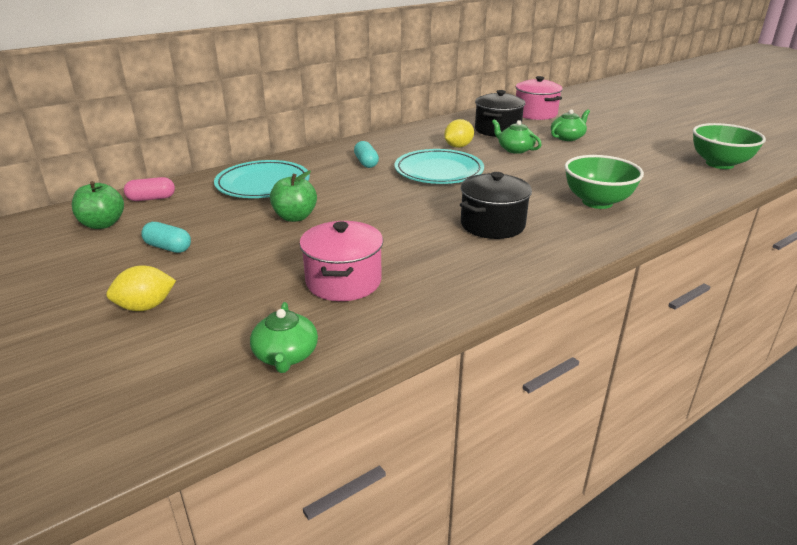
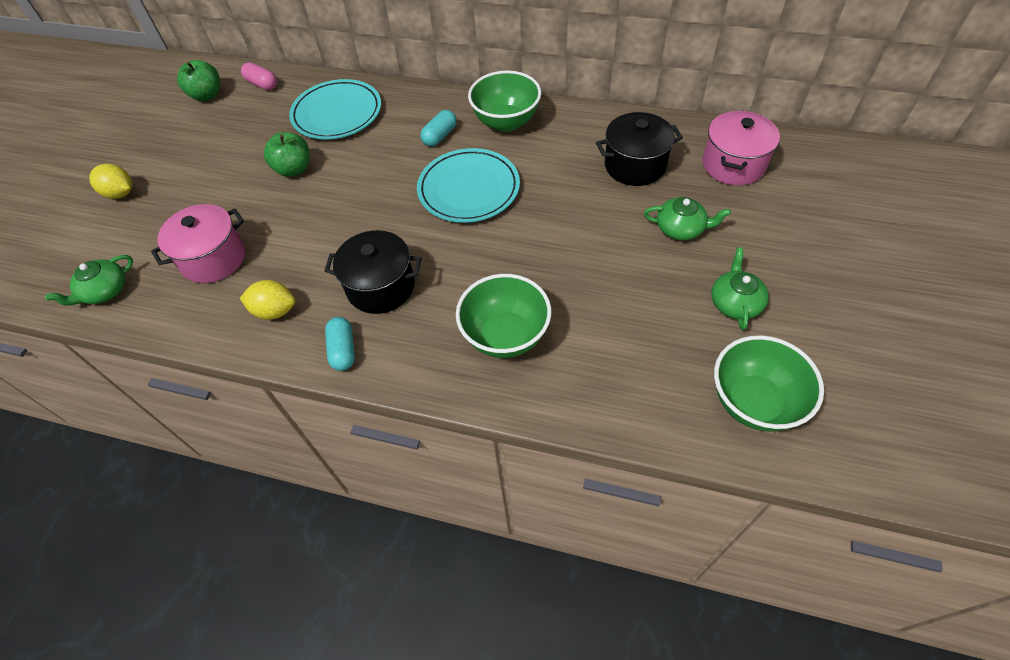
camera: 55 degrees right, 25 degrees up
(168, 247) = (198, 146): turquoise capsule -> turquoise capsule (343, 350)
(393, 143) = (506, 122): none -> green bowl
(458, 146) = (549, 166): yellow lemon -> yellow lemon (275, 311)
(515, 149) = (589, 208): green teapot -> green teapot (735, 302)

